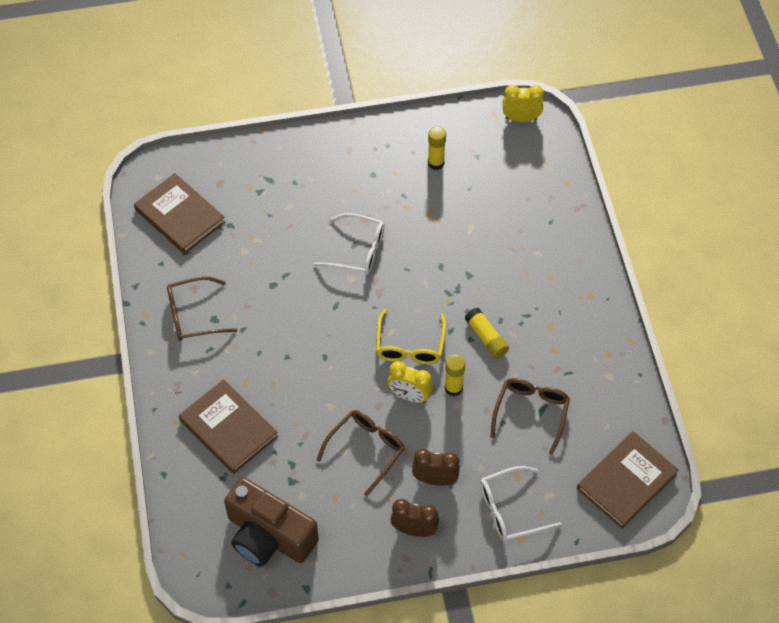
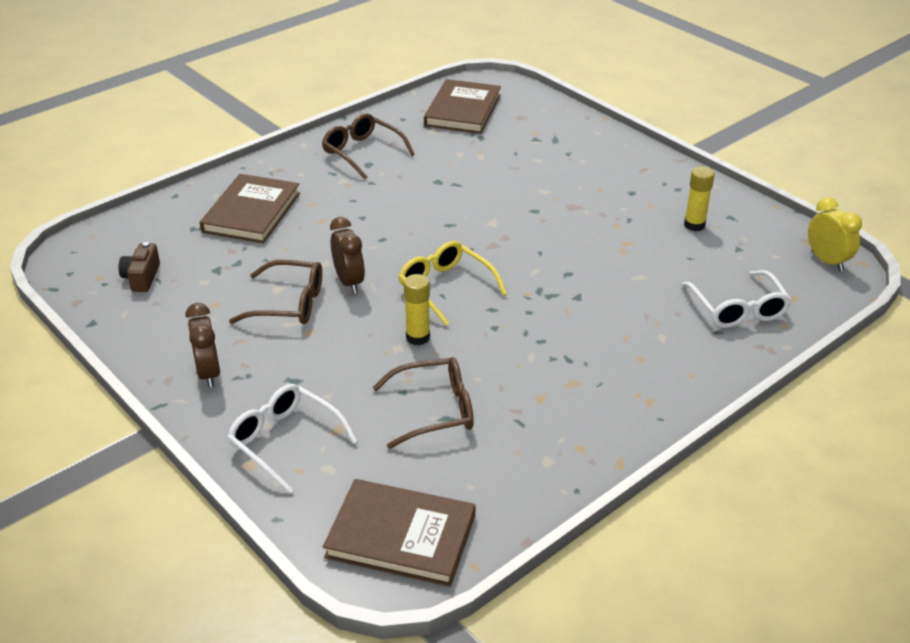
camera: 60 degrees right, 20 degrees down
(269, 536) = (142, 278): brown camera -> brown camera, size x0.46
(357, 251) = (529, 215): white glasses -> white glasses (738, 309)
(409, 396) = (381, 310): yellow clock -> none
(410, 345) = (445, 288): yellow glasses -> yellow glasses turned 75 degrees clockwise
(435, 479) = (286, 366): brown clock -> brown clock (349, 282)
(486, 337) = (507, 338): yellow glue stick -> none

